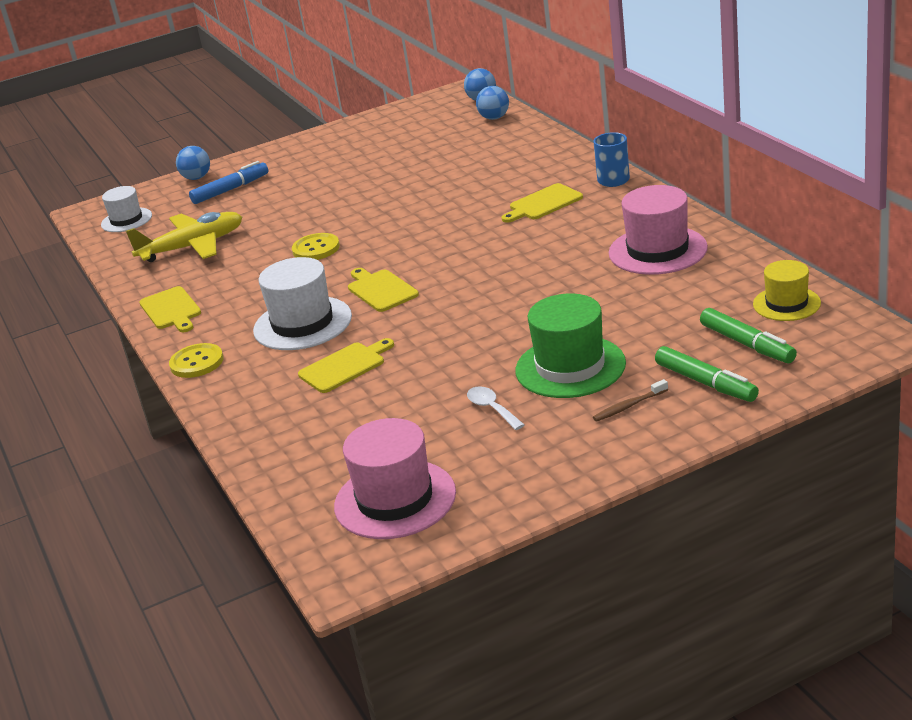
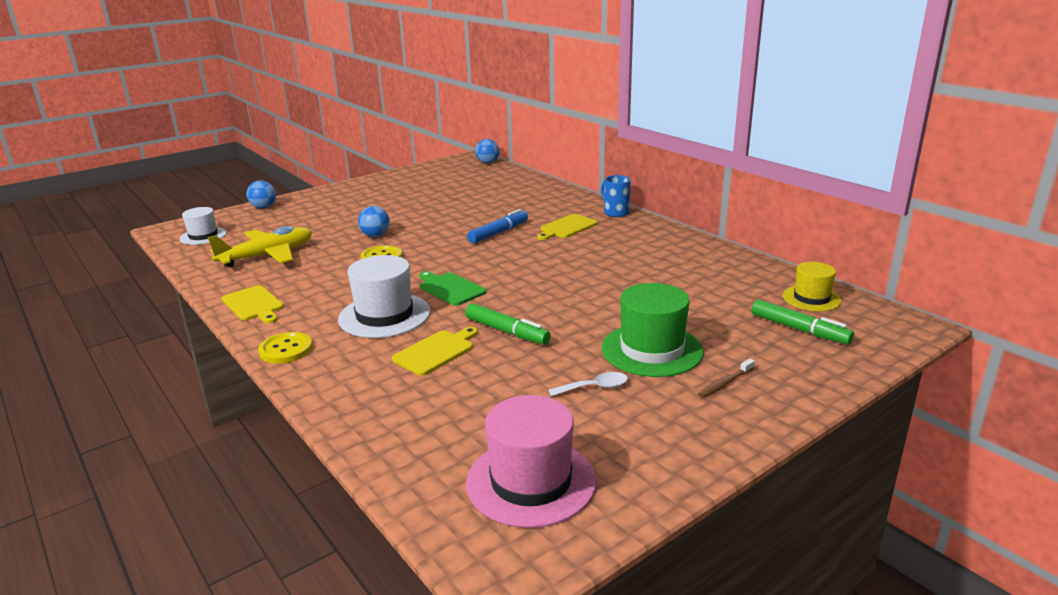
camera: 15 degrees left, 5 degrees down
(230, 189) = (295, 215): blue marker -> blue marker (498, 233)
(381, 290) = (450, 288): yellow cutting board -> green cutting board
(492, 408) = (594, 387): white spoon -> white spoon turned 120 degrees clockwise
(494, 118) = (502, 173): blue ball -> blue ball (375, 235)
(657, 250) = (679, 260): pink hat -> none
(706, 383) = (783, 362): green marker -> green marker (507, 331)

